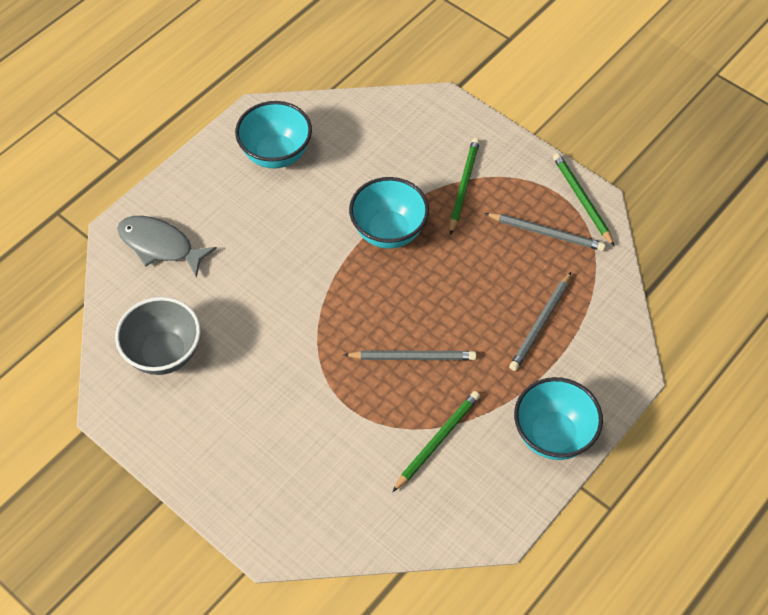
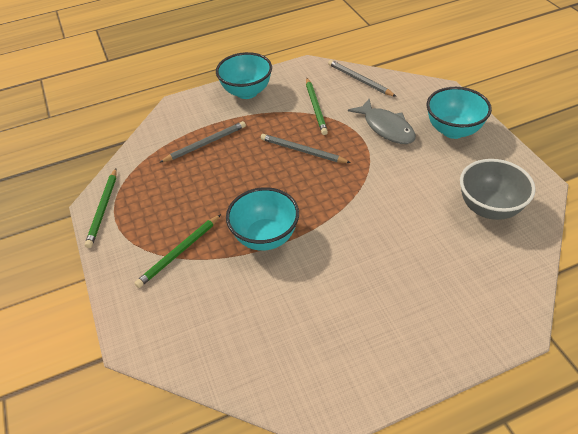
camera: 150 degrees left, 10 degrees down
(160, 245) = (475, 297): grey fish -> grey fish (386, 128)
(276, 154) = (326, 351): turquoise bowl -> turquoise bowl (453, 130)
(437, 441) = (316, 107): green pencil -> green pencil turned 75 degrees counterclockwise
(546, 233) = (150, 195): grey pencil -> grey pencil (359, 80)

